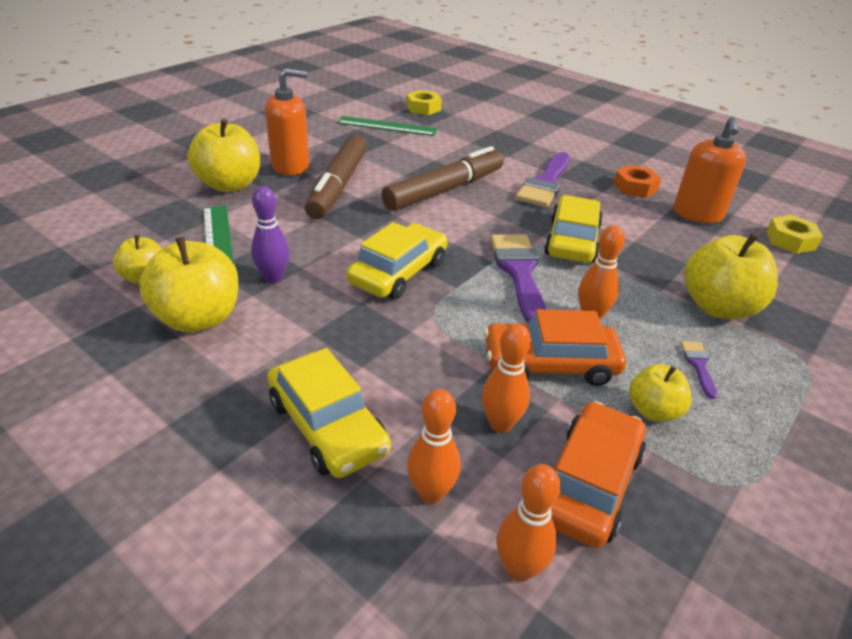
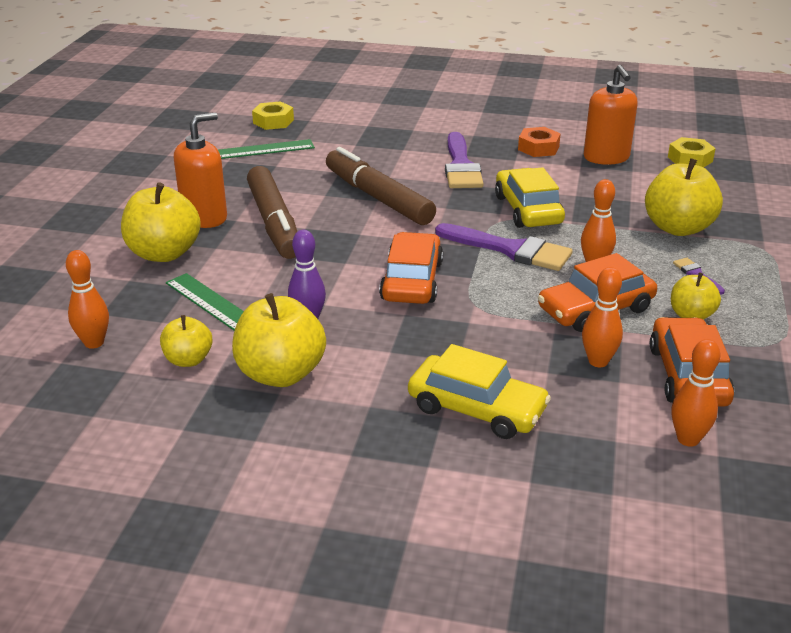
camera: 25 degrees left, 5 degrees down
(398, 272) = (412, 281): yellow car -> orange car
(431, 493) = (593, 421): orange bowling pin -> orange bowling pin (94, 343)
(445, 190) = (378, 197): brown marker -> brown marker turned 60 degrees counterclockwise
(519, 273) = (510, 249): purple brush -> purple brush turned 150 degrees clockwise

